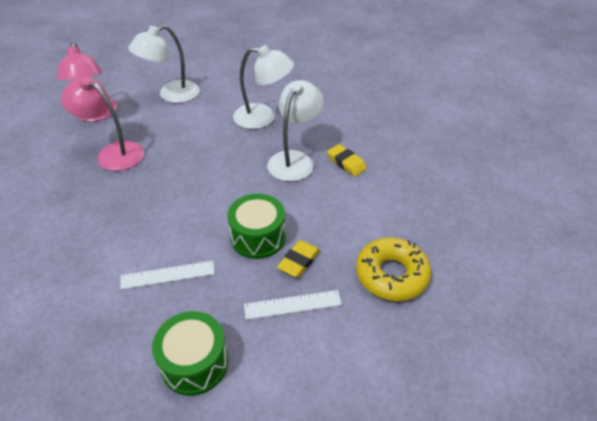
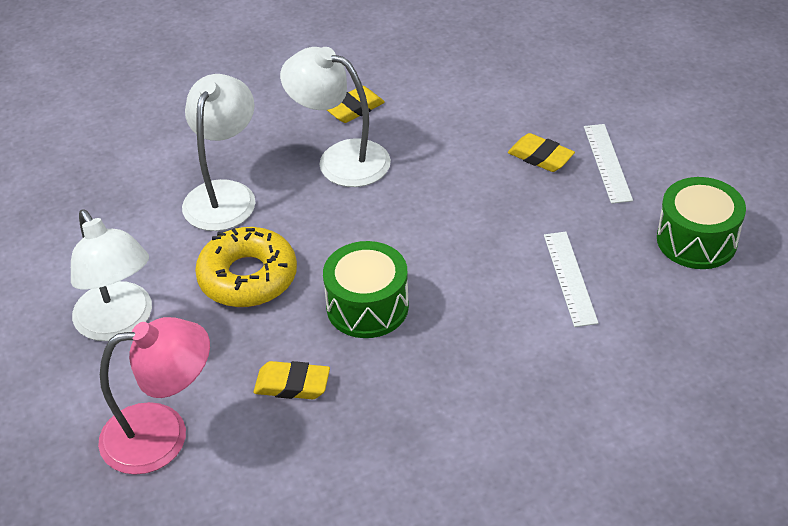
camera: 85 degrees left, 0 degrees up
(113, 152) = (292, 384): pink lamp -> yellow eraser
(258, 237) = (500, 194): green drum -> green drum (367, 306)
(391, 275) = (557, 85): yellow donut -> yellow donut (248, 277)

